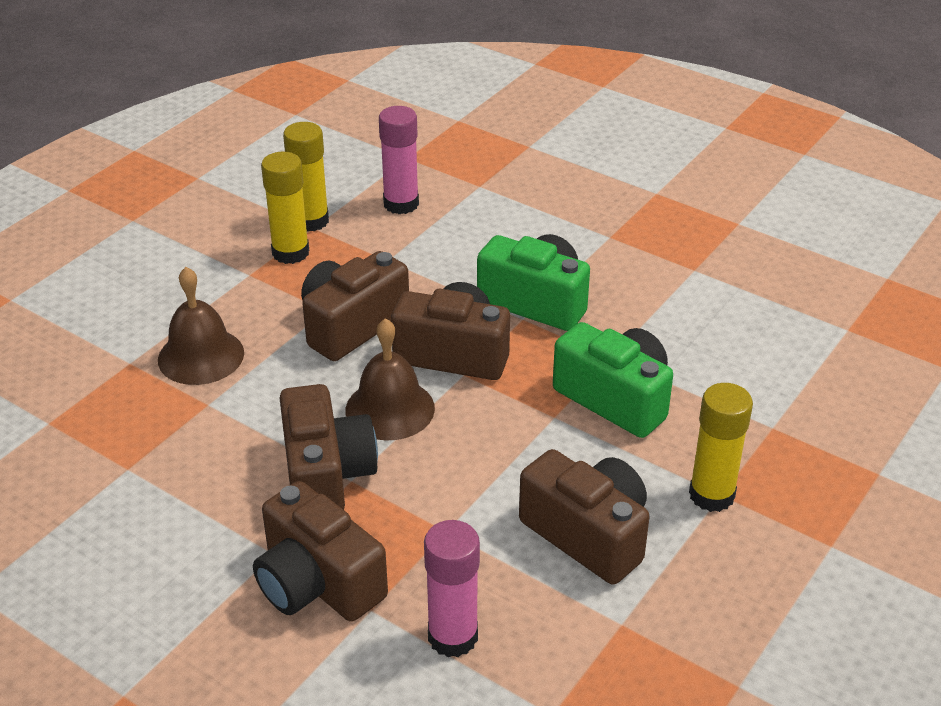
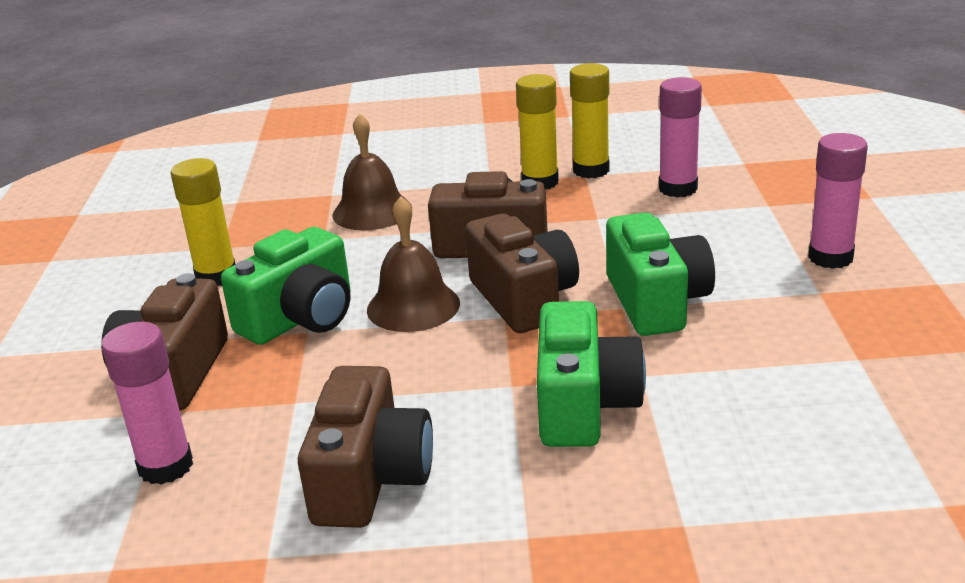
camera: 55 degrees right, 10 degrees down
(326, 474) = (301, 318): brown camera -> green camera
(578, 207) = (830, 257): none -> pink glue stick
(711, 495) = (517, 530): yellow glue stick -> yellow glue stick (216, 276)

